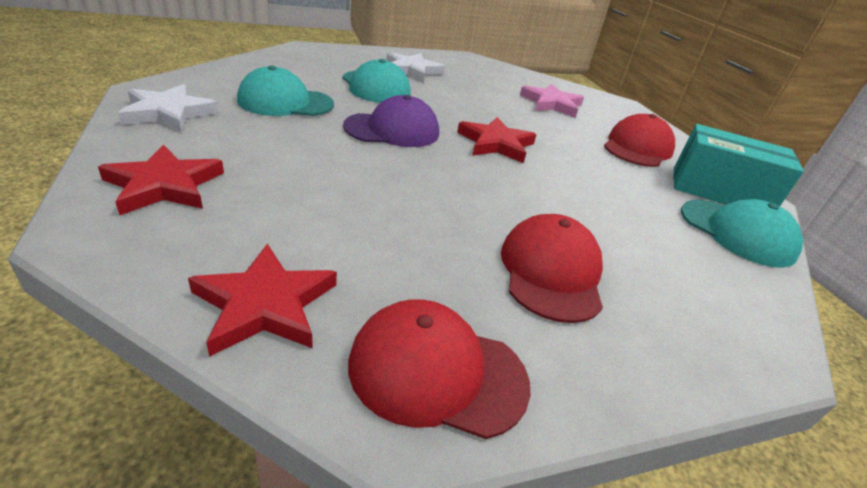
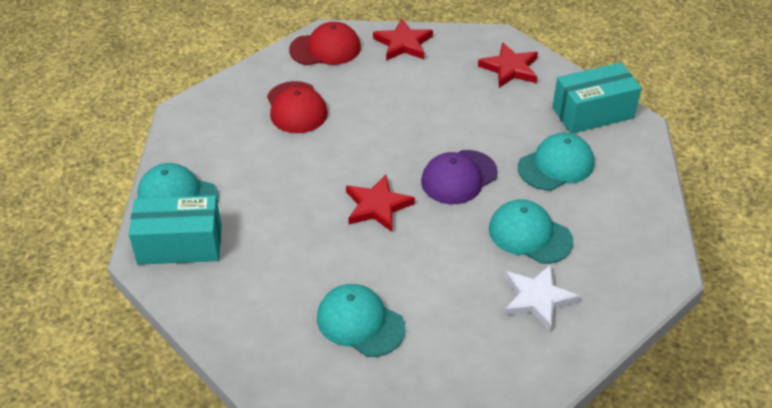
camera: 160 degrees right, 10 degrees up
(168, 112) = (592, 113): white star -> turquoise box
(551, 104) = (360, 323): pink star -> turquoise cap
(637, 148) = (254, 278): red cap -> none

